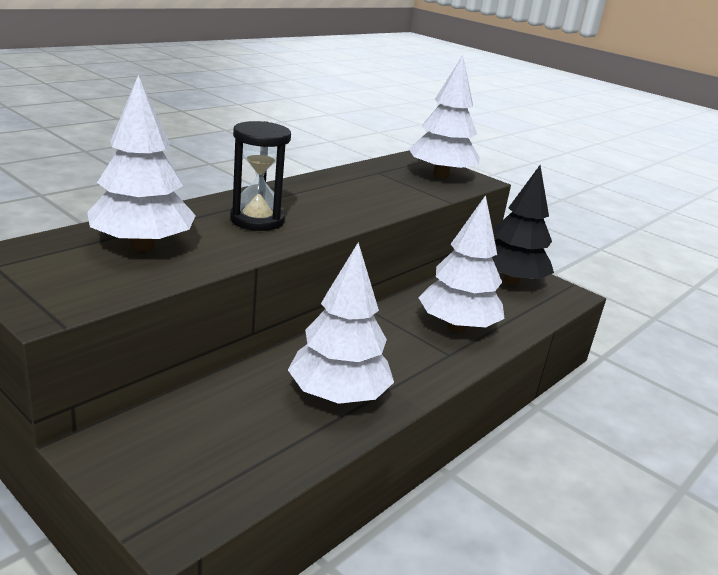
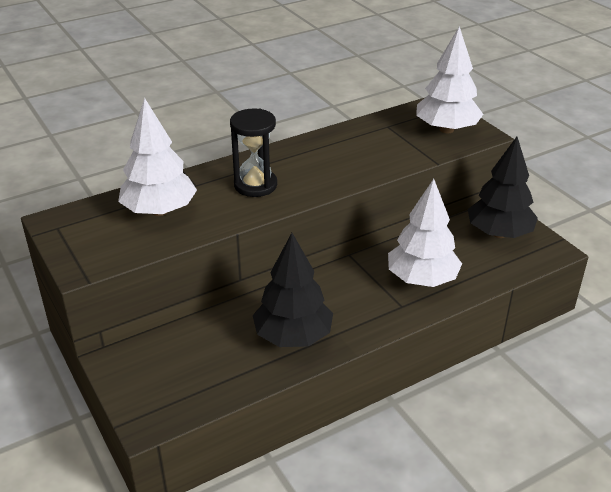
camera: 20 degrees right, 10 degrees up
(338, 396) = (293, 336): white tree -> black tree

